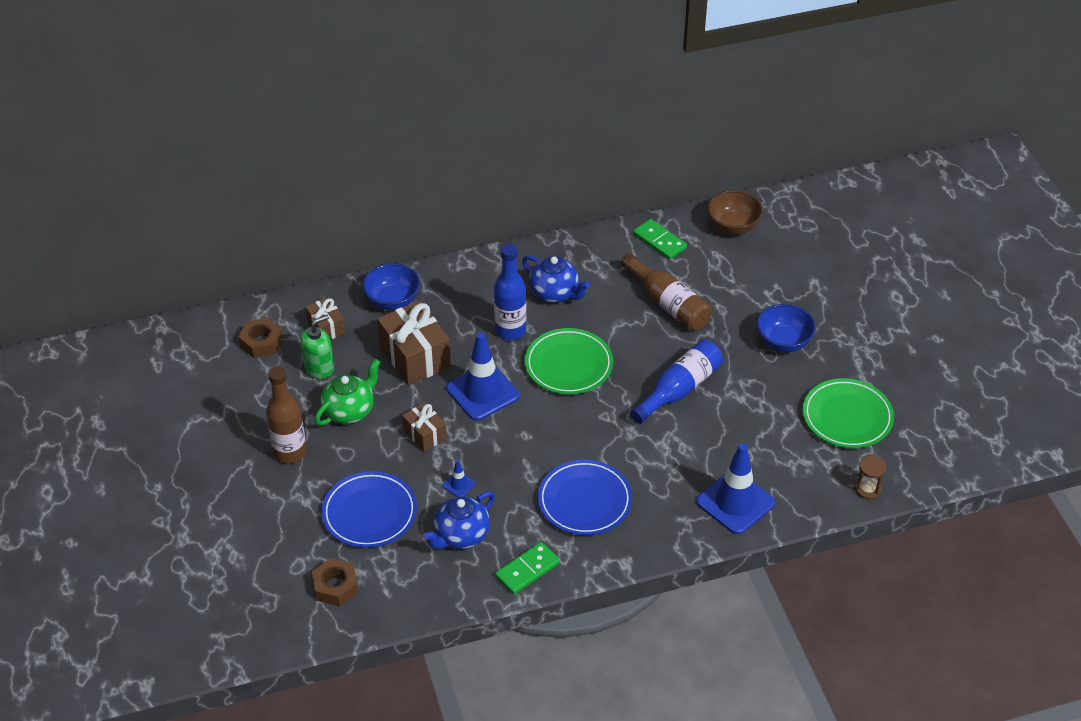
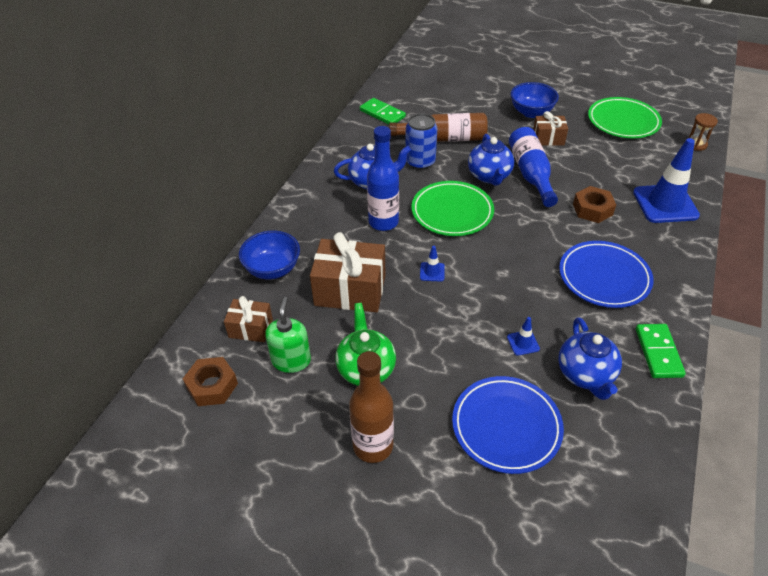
camera: 50 degrees left, 0 degrees up
(335, 587) = (584, 512): brown nut -> brown nut (592, 209)
(425, 434) = (444, 333): brown gift -> brown gift (548, 139)
(482, 392) = (432, 272): blue traffic cone -> blue traffic cone, size x0.42
(614, 308) = (420, 162): none -> blue can
(645, 363) = (489, 176): none -> blue teapot
(659, 241) = (382, 114): green domino -> green domino turned 45 degrees clockwise
(733, 226) = (406, 81): brown bowl -> none

